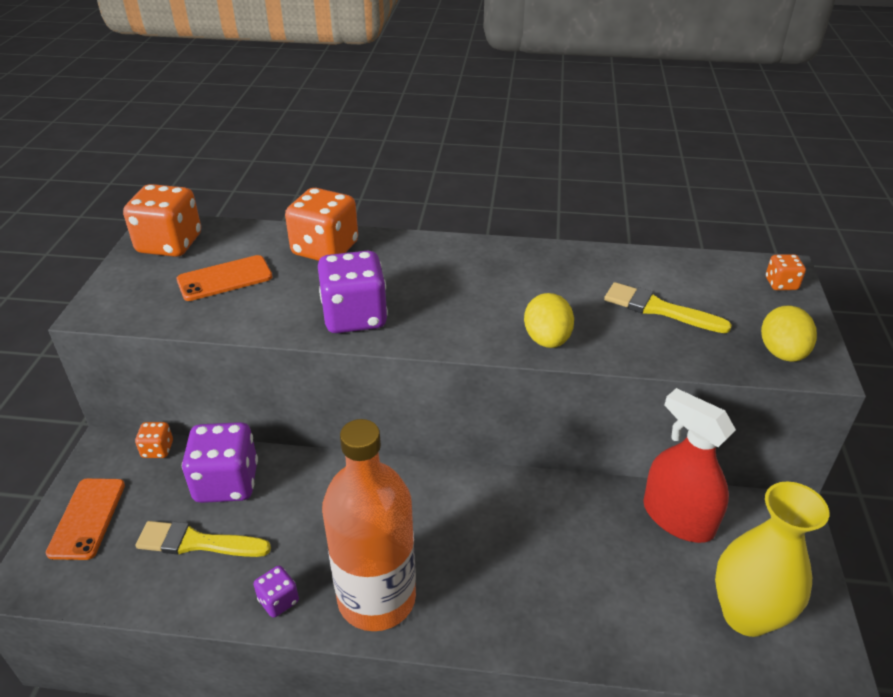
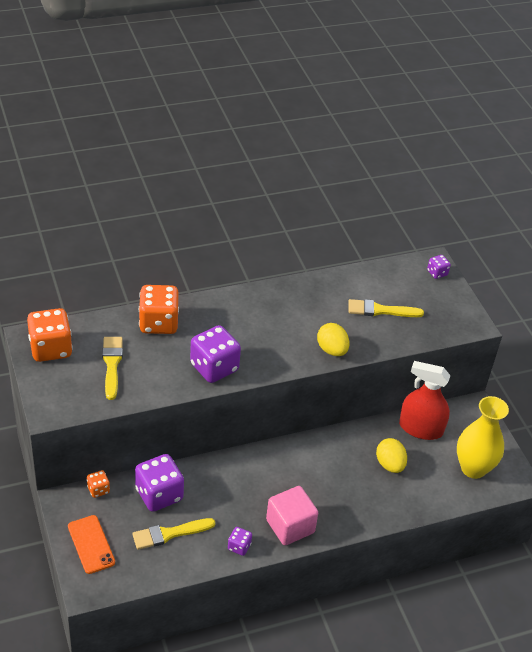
camera: 30 degrees left, 5 degrees up
(225, 278) = (112, 364): orange phone -> yellow brush
(376, 598) = (290, 526): orange bottle -> pink cube
(781, 284) = (437, 273): orange dice -> purple dice
(782, 353) = (454, 321): yellow egg -> yellow egg (390, 464)

